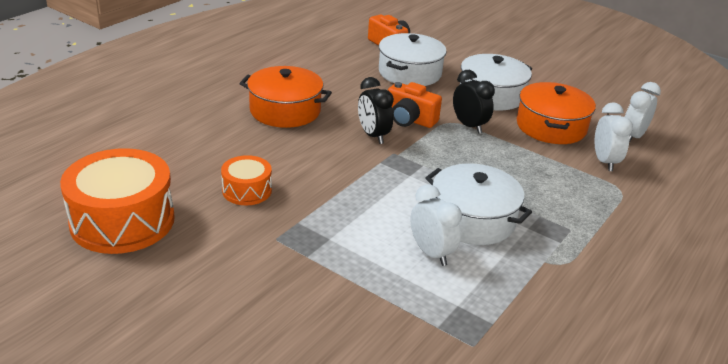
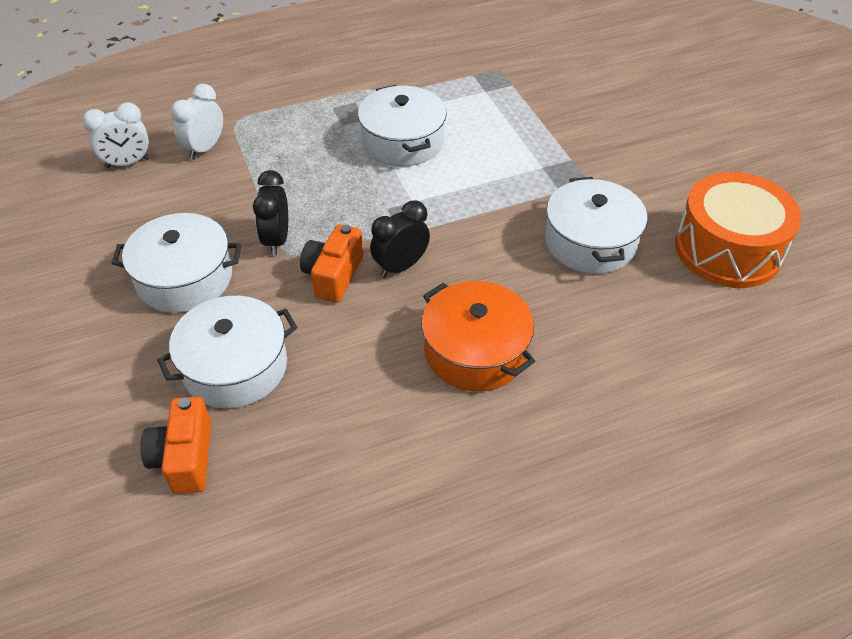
camera: 145 degrees left, 15 degrees up
(247, 190) = (590, 242): orange drum -> white pot
(373, 135) = (400, 266): black clock -> black clock turned 135 degrees counterclockwise
(409, 119) = (333, 275): orange camera -> orange camera turned 135 degrees counterclockwise
(431, 253) = (467, 128): white clock -> none
(551, 127) = (189, 206): orange pot -> none

